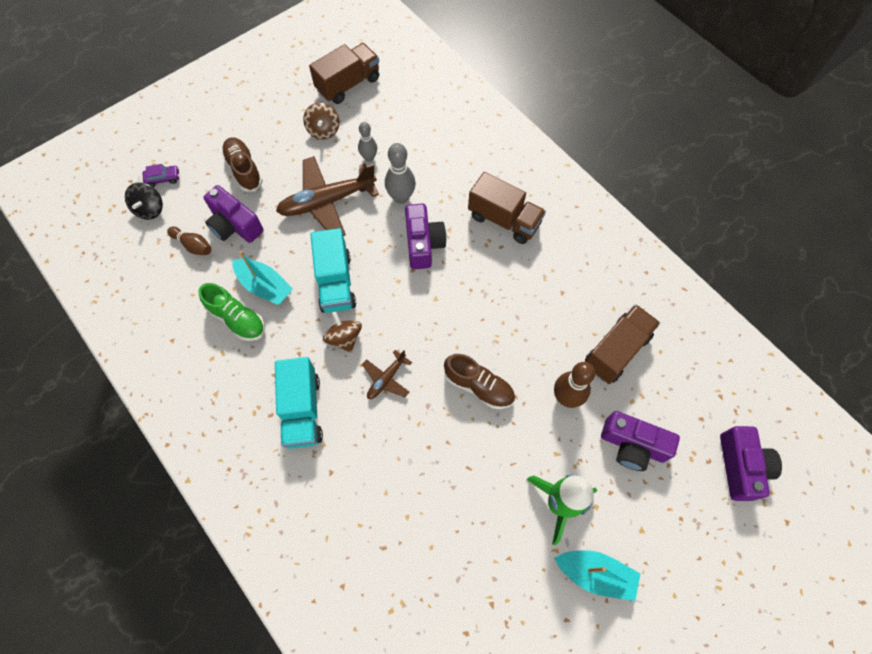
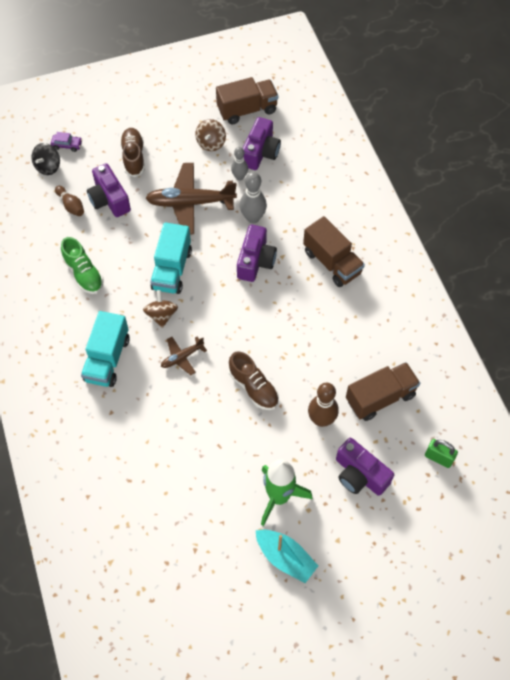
camera: 20 degrees right, 5 degrees down
(265, 286) = (115, 255): turquoise boat -> none
(704, 396) = (438, 458): none -> green padlock
(741, 466) = (444, 522): purple camera -> purple camera (260, 152)

